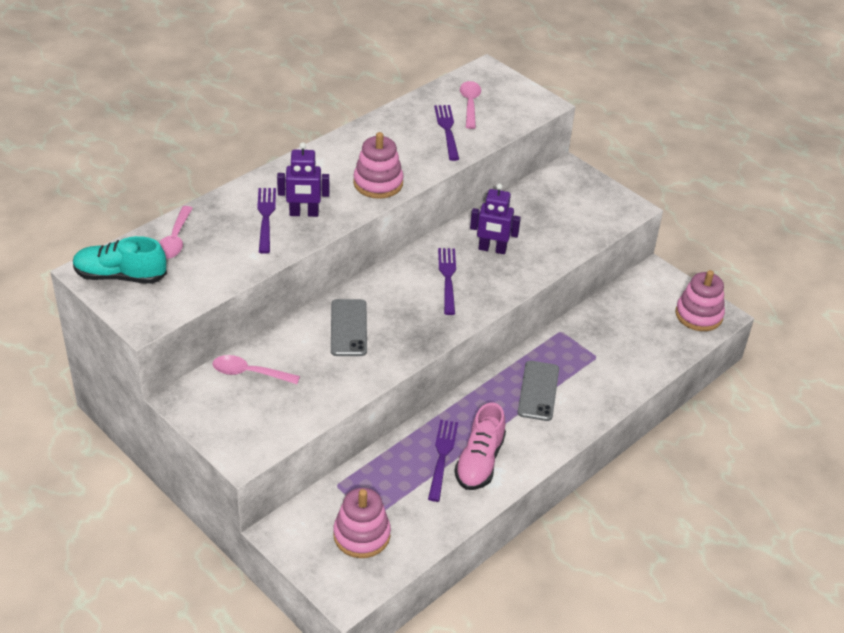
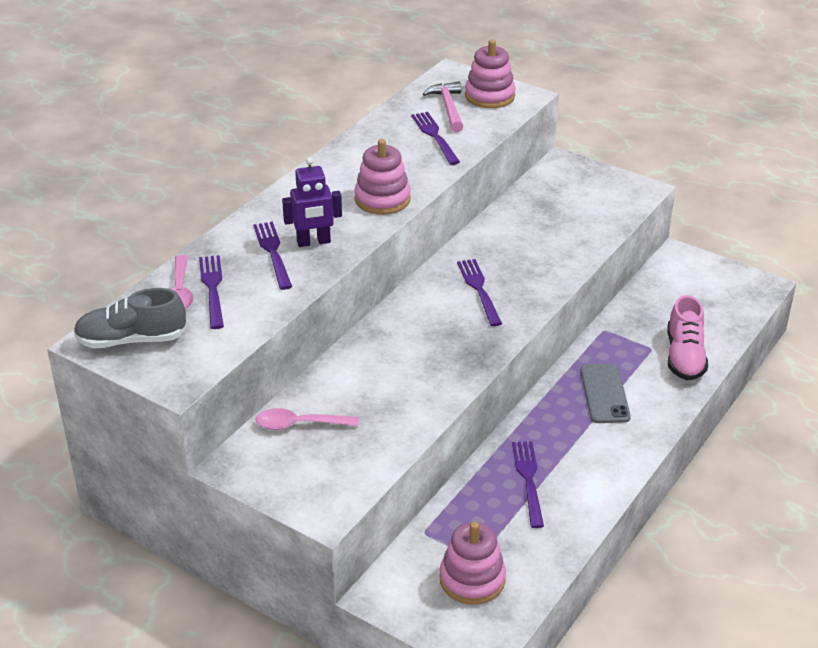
camera: 10 degrees left, 5 degrees down
(120, 276) = (131, 340): turquoise shoe -> grey shoe
(203, 242) = (212, 289): none -> purple fork
(349, 328) = (392, 358): grey phone -> none
(470, 104) = (448, 108): pink spoon -> pink hammer
(479, 462) = (571, 477): pink shoe -> pink shoe (684, 357)
(492, 249) = (515, 253): purple robot -> none
(698, 315) = (739, 289): pink stacking toy -> pink stacking toy (489, 96)

